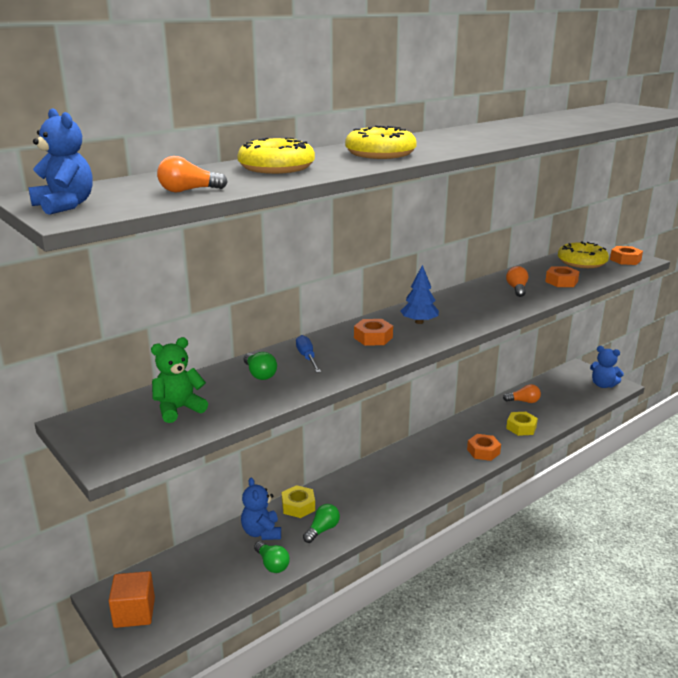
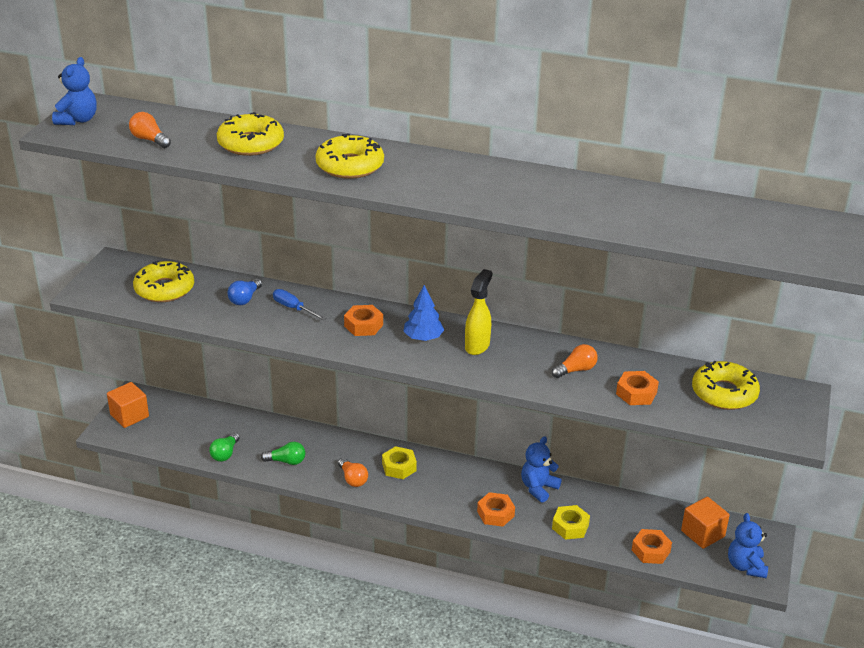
camera: 55 degrees right, 10 degrees up
(179, 409) = (164, 289): green teddy bear -> yellow donut
(259, 374) = (245, 299): green light bulb -> blue light bulb
(261, 532) = (256, 432): blue teddy bear -> blue teddy bear (538, 488)
(298, 506) = (305, 435): yellow nut -> yellow nut (399, 467)
(307, 357) = (293, 308): blue screwdriver -> blue screwdriver turned 90 degrees counterclockwise
(452, 308) = (477, 346): none -> yellow spray bottle
(523, 401) = (630, 512): orange light bulb -> orange light bulb (353, 479)
(563, 386) = (702, 534): none -> orange cube
(625, 260) = (777, 424): orange nut -> orange nut (651, 551)

